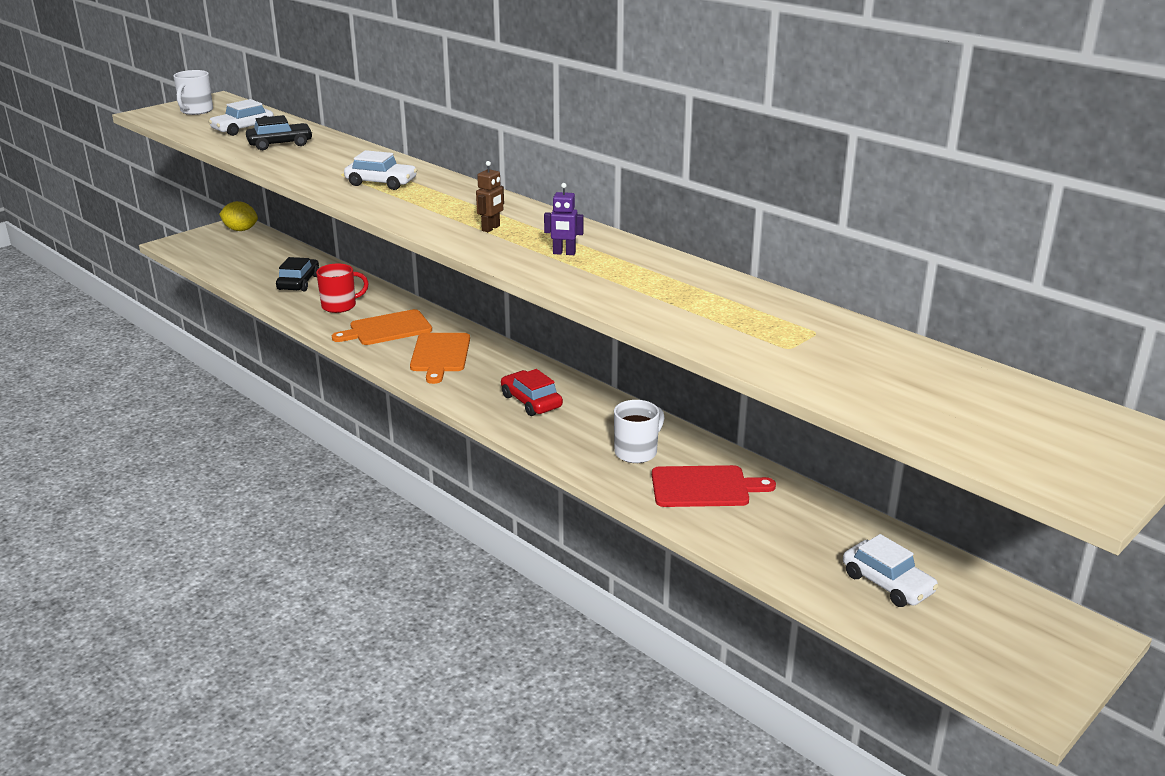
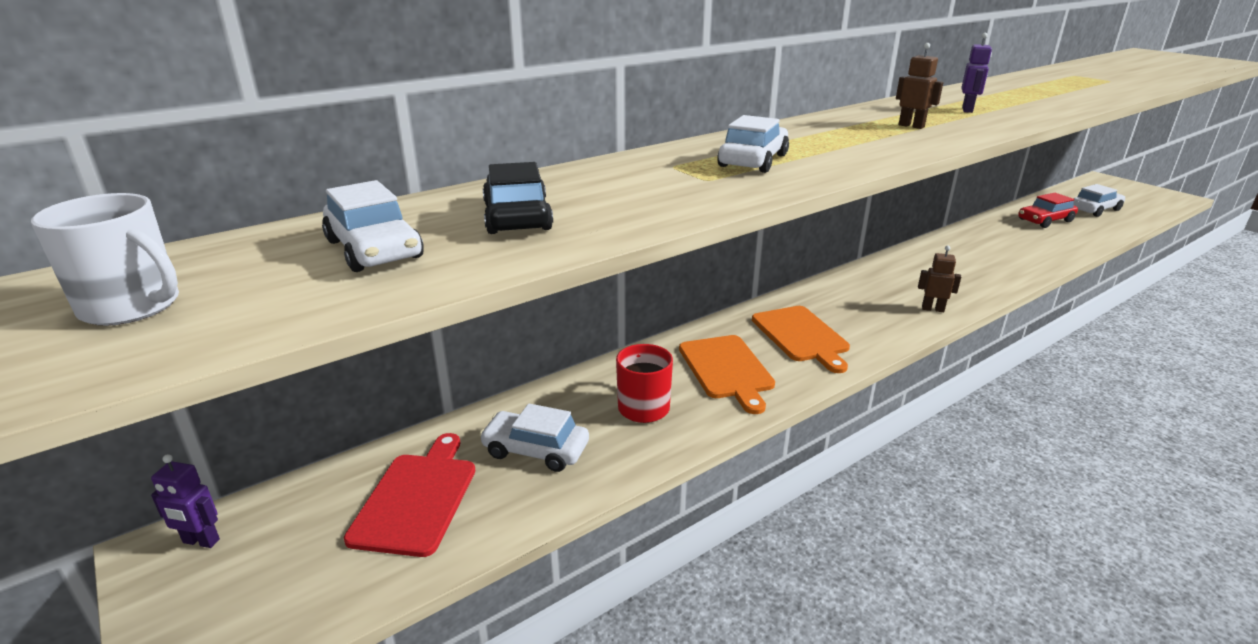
camera: 80 degrees left, 0 degrees up
(240, 230) = (201, 541): yellow lemon -> purple robot
(298, 282) = (535, 450): black car -> white car
(440, 355) = (801, 336): orange cutting board -> orange cutting board turned 60 degrees clockwise
(501, 415) = (932, 309): none -> brown robot
(531, 401) = (900, 293): red car -> red car (1045, 220)
(636, 452) = (974, 259): white mug -> none
(704, 487) = (1015, 242): red cutting board -> red cutting board (417, 498)

